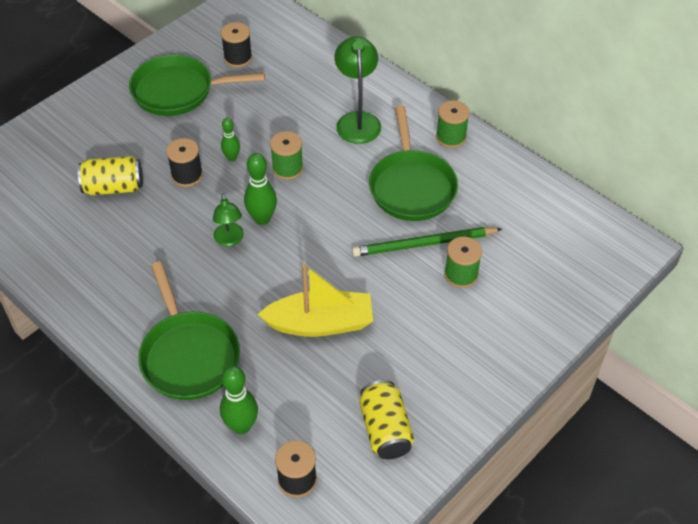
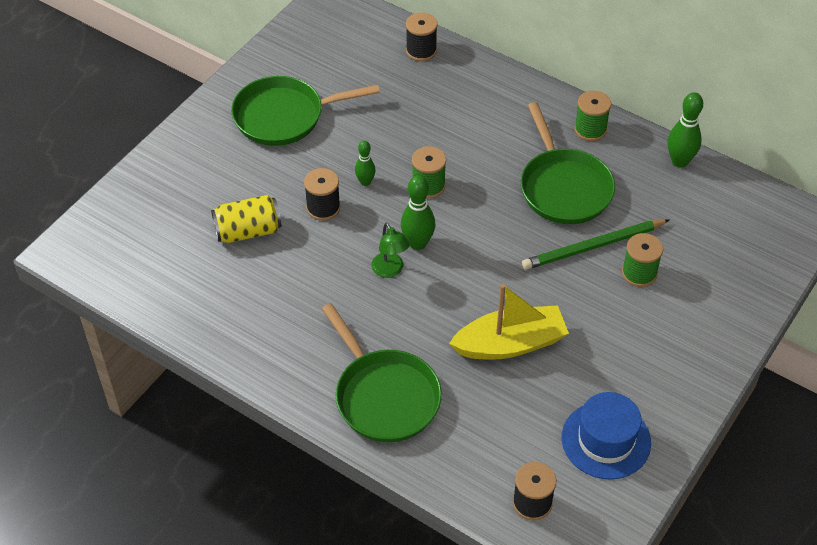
camera: 10 degrees left, 0 degrees up
(238, 58) = (338, 71): black spool -> black spool (421, 51)
(241, 426) = (460, 459): green bowling pin -> green bowling pin (679, 161)
(357, 120) = (487, 124): green lamp -> none
(385, 429) = (606, 440): yellow can -> blue hat

